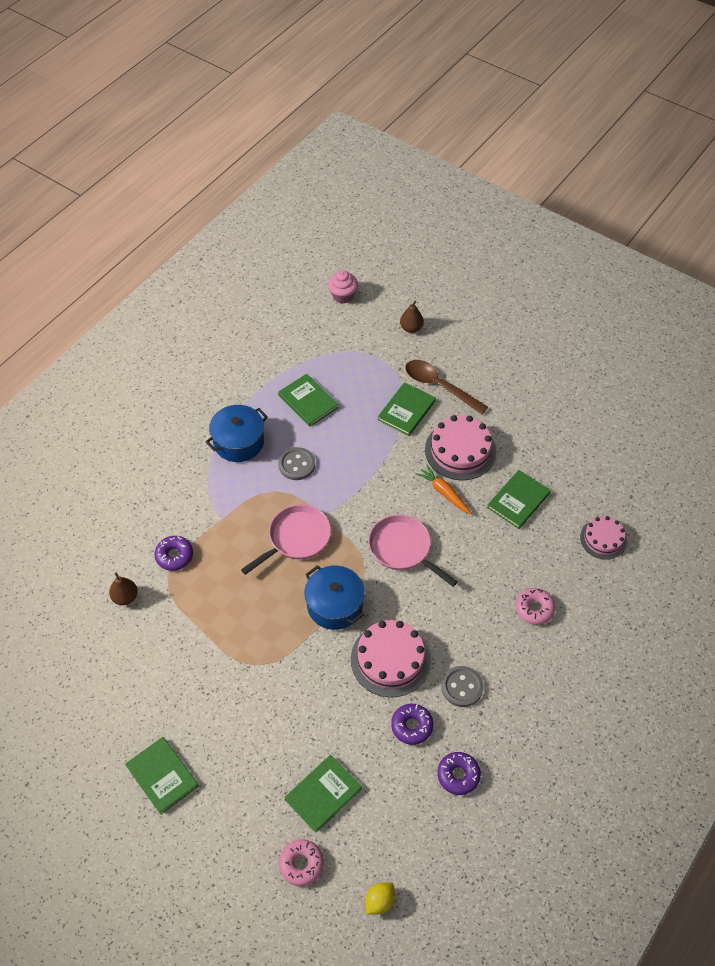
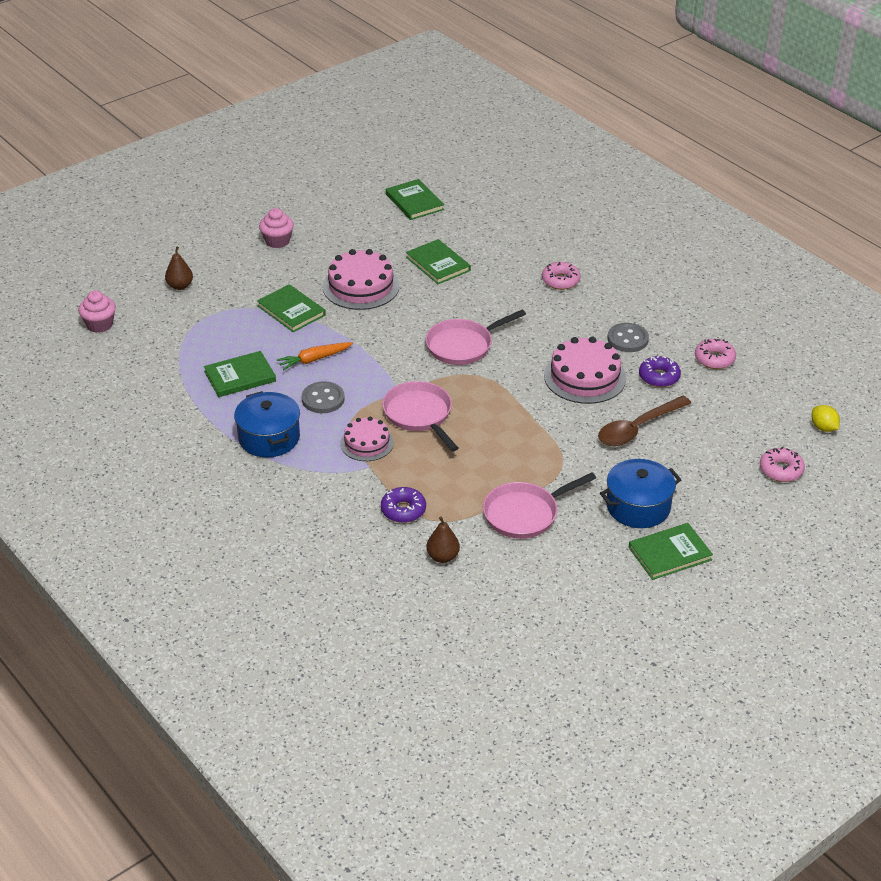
camera: 75 degrees left, 15 degrees down
(189, 647) = (524, 514): none -> pink pan
(323, 794) = (714, 444): green book -> green book (414, 202)
(335, 605) = (511, 402): blue pot -> blue pot (638, 507)
(439, 386) = (271, 283): brown spoon -> brown spoon (637, 428)
(444, 493) = (407, 307): orange carrot -> orange carrot (314, 359)
(458, 775) = (714, 359): purple donut -> pink donut
(501, 373) = (277, 241): none -> pink cupcake
(603, 539) = (501, 226): pink cake -> pink cake (366, 443)

